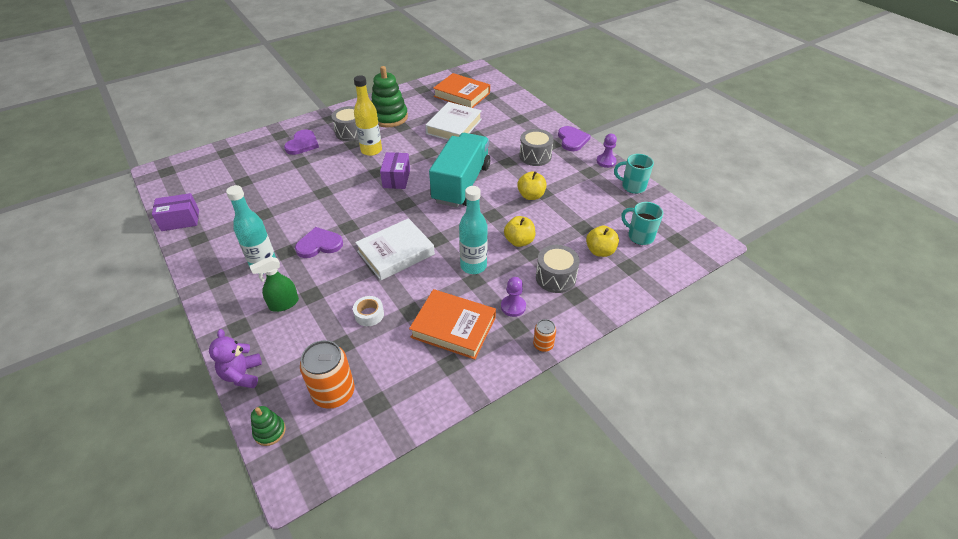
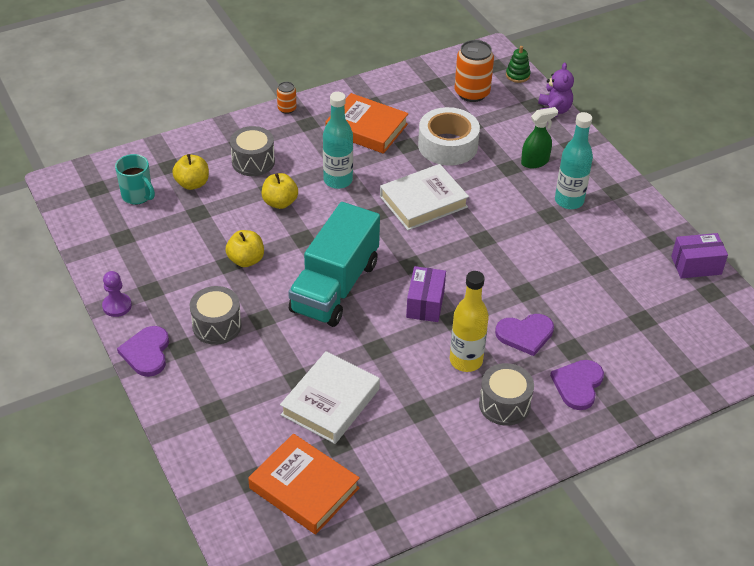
camera: 175 degrees left, 0 degrees up
(319, 244) = (513, 219): purple heart -> purple heart (525, 334)
(369, 314) = (448, 145): white tape -> white tape, size x2.09
(389, 117) = (441, 436): green stacking toy -> none
(513, 307) = (305, 140): purple pawn -> none
(632, 186) = (104, 261): turquoise mug -> none

